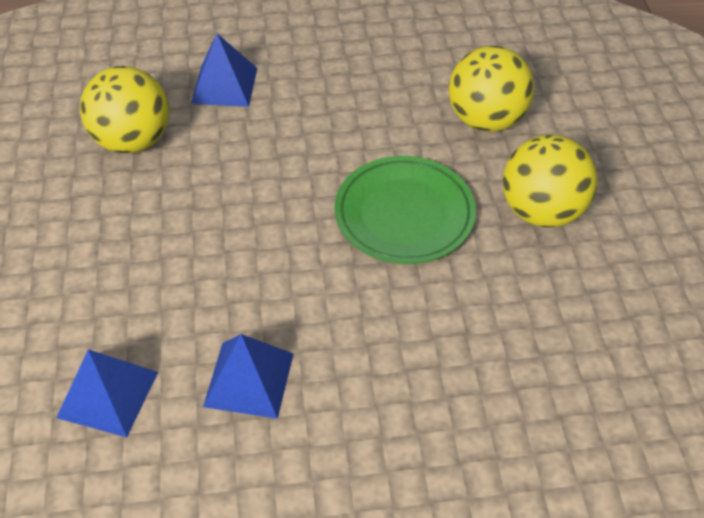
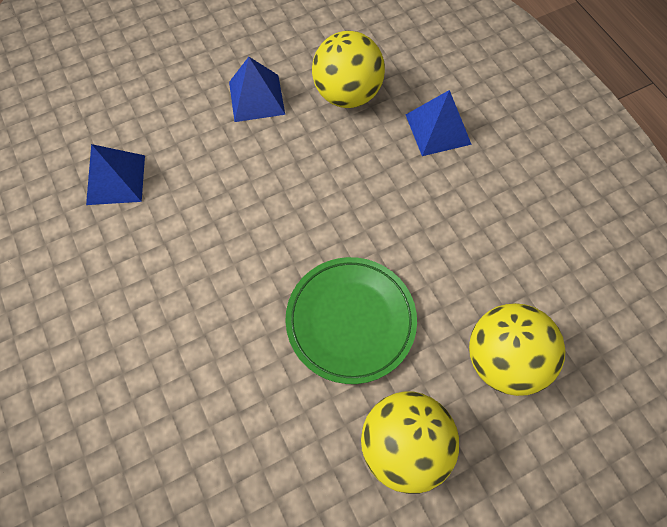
camera: 70 degrees right, 15 degrees up
(249, 379) = (149, 262): blue pyramid -> blue pyramid (256, 98)

